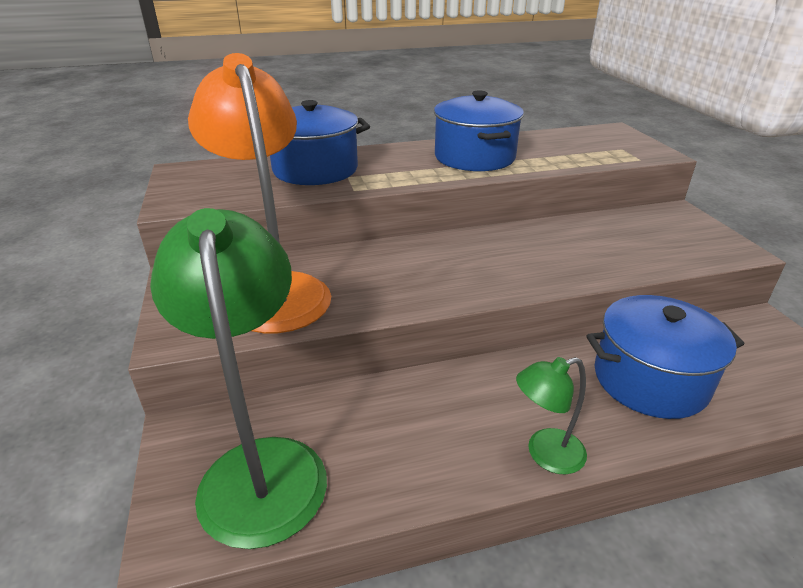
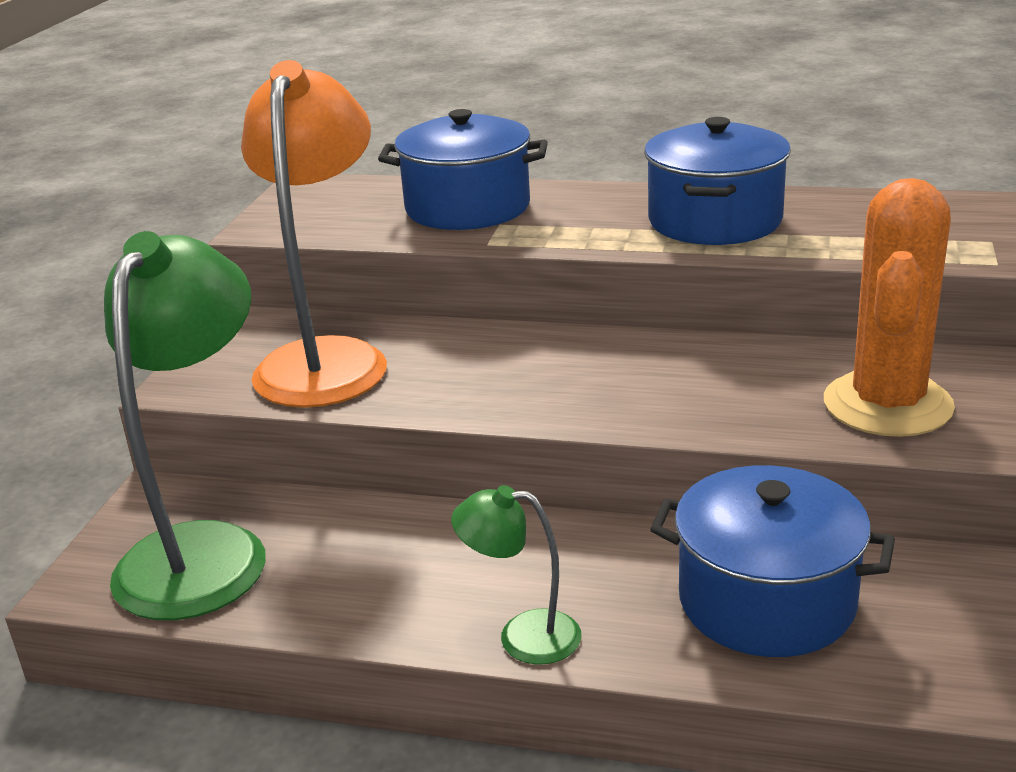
camera: 30 degrees right, 5 degrees down
(634, 246) = (887, 405): none -> orange cactus

